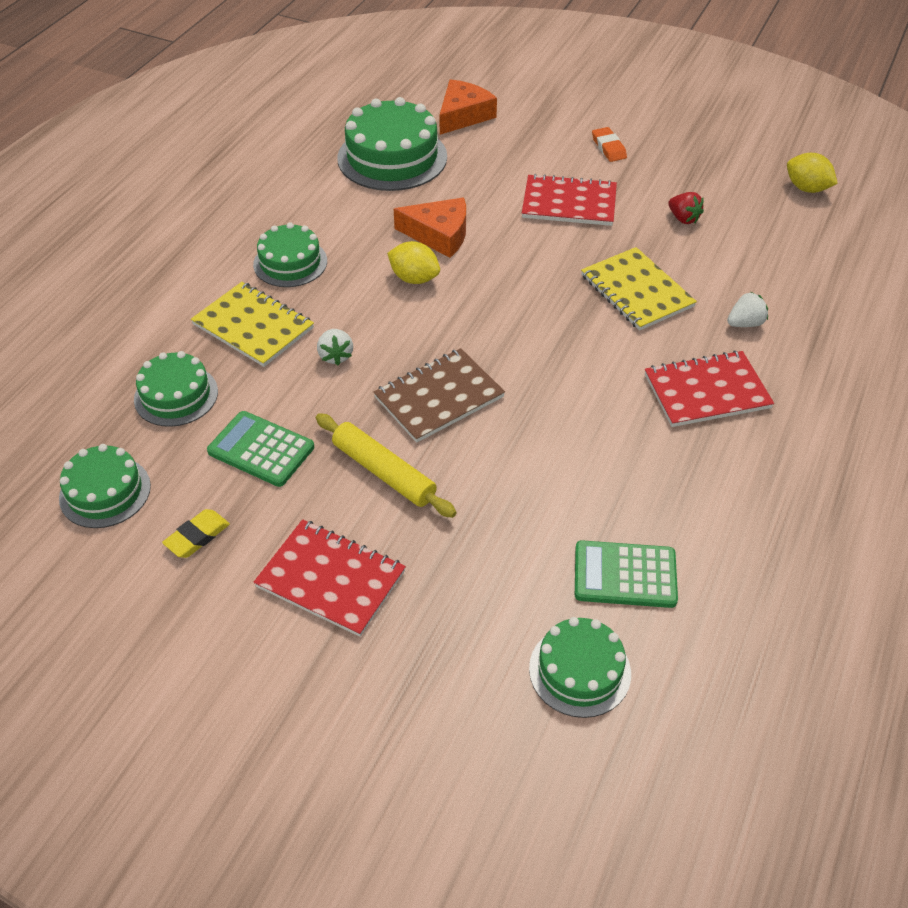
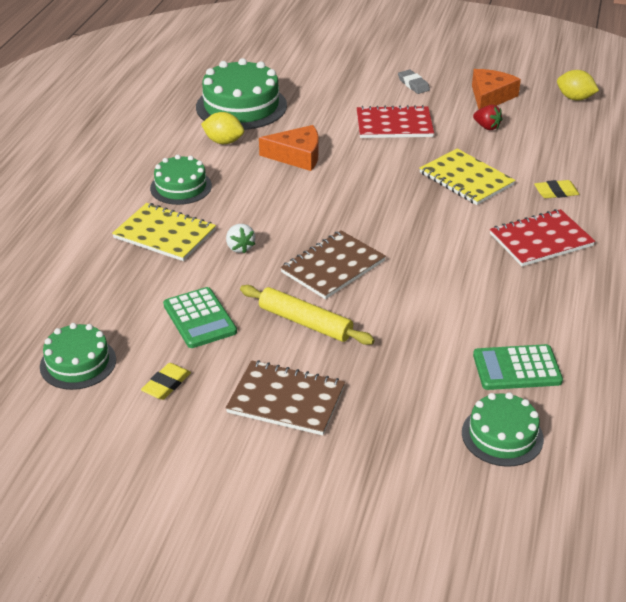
camera: 10 degrees left, 10 degrees down
(176, 395) = (116, 289): green cake -> none
(261, 449) = (199, 318): green calculator -> green calculator turned 135 degrees counterclockwise
(331, 579) = (286, 400): red notebook -> brown notebook
(414, 278) = (286, 188): yellow lemon -> yellow lemon (223, 142)
(463, 115) = (290, 72): orange cheese -> orange cheese (490, 97)
(608, 148) = (413, 84): orange eraser -> grey eraser
(745, 323) = (556, 192): white strawberry -> yellow eraser

